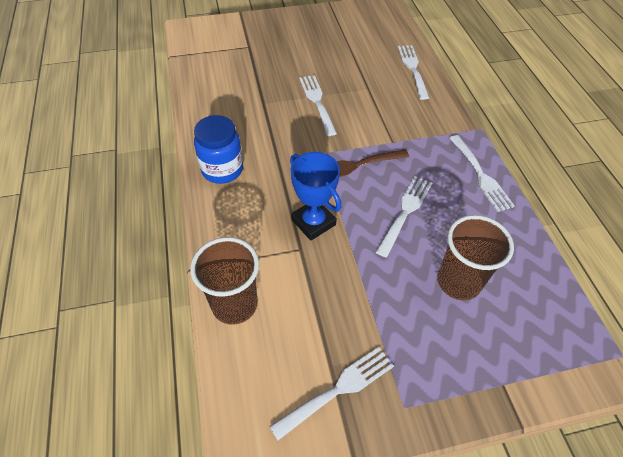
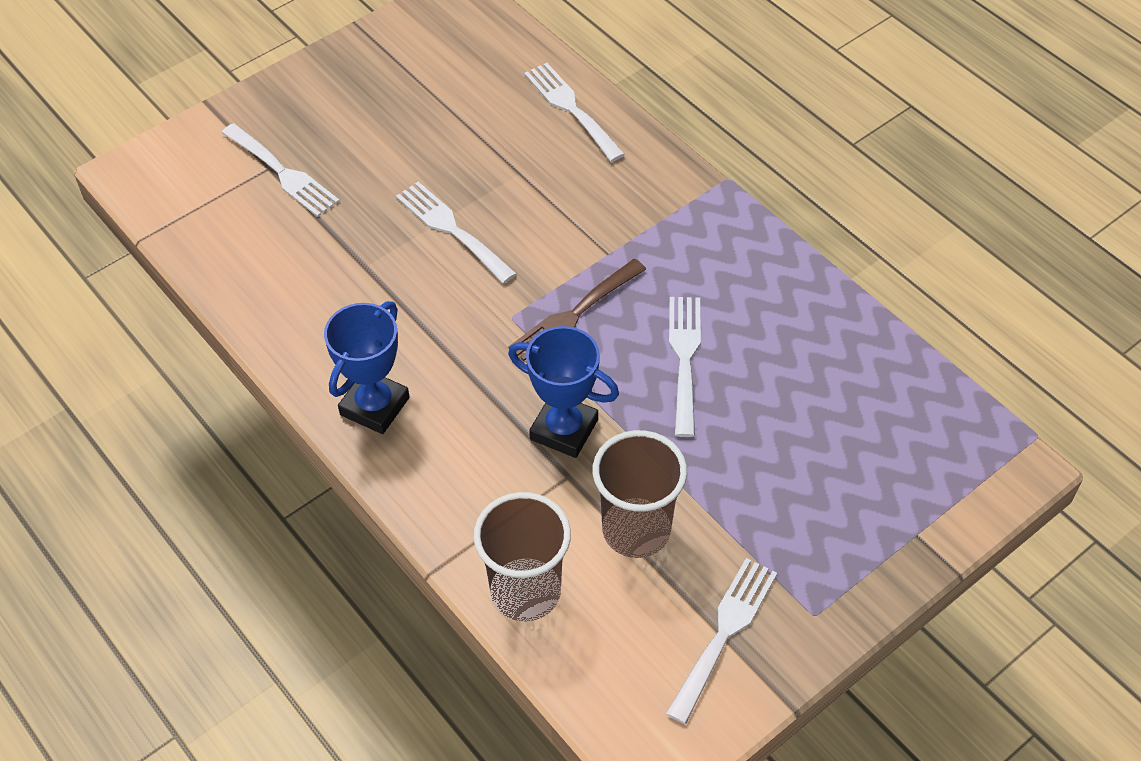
camera: 25 degrees left, 0 degrees up
(222, 169) = (375, 406): blue jar -> blue trophy
(458, 282) = (804, 428): brown cup -> brown cup (636, 530)
(481, 175) = (761, 257): white fork -> white fork (283, 173)

